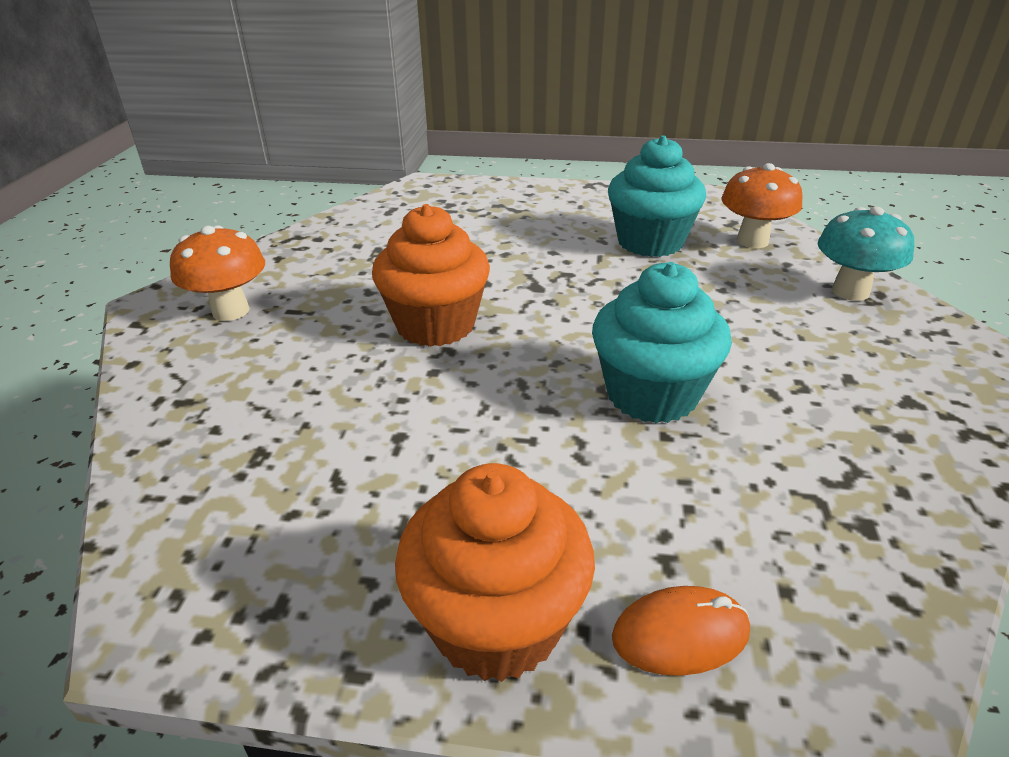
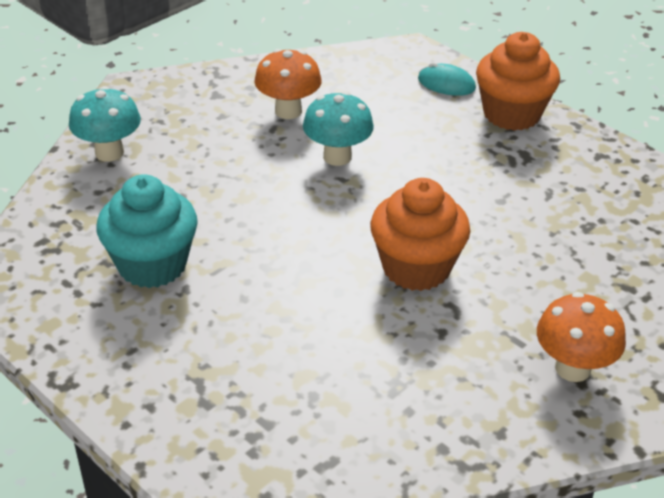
camera: 145 degrees left, 5 degrees up
(651, 394) = (337, 157): turquoise cupcake -> turquoise mushroom
(680, 634) = (446, 84): orange mouse -> turquoise mouse
(752, 241) = (77, 222): orange mushroom -> orange mushroom (288, 111)

